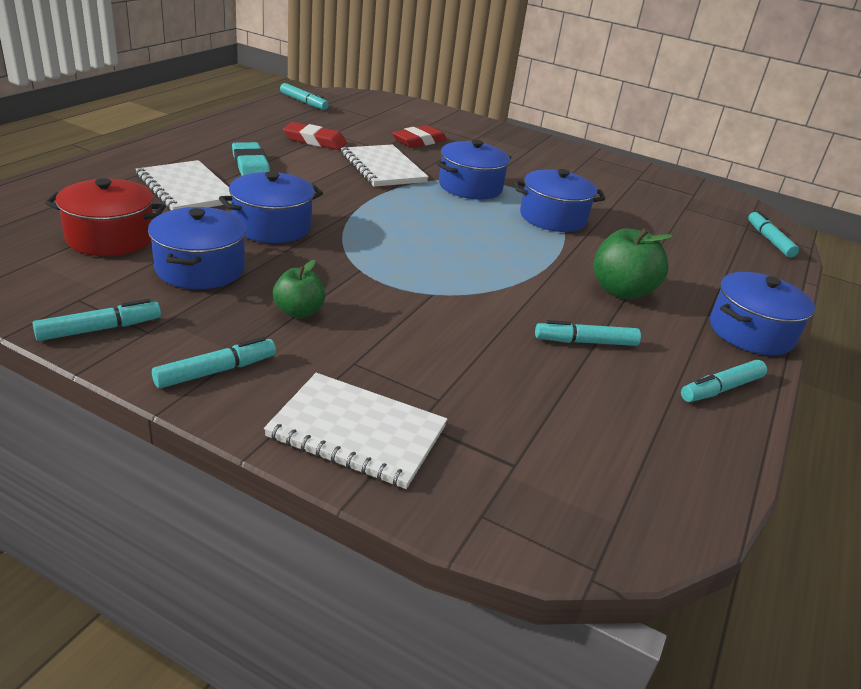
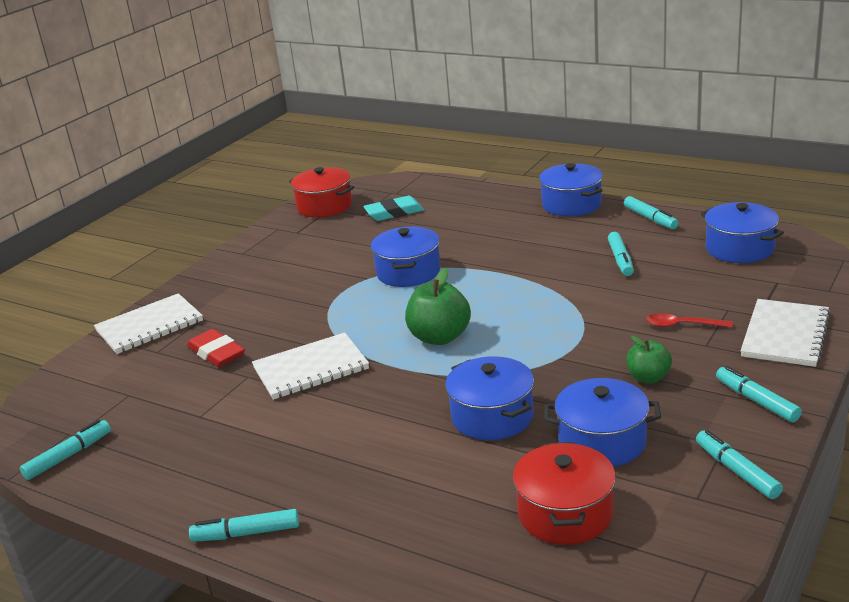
camera: 80 degrees left, 5 degrees down
(186, 189) = (418, 491): white notebook -> white notebook (149, 326)
(250, 165) = (328, 459): turquoise eraser -> turquoise eraser (394, 212)
(315, 141) = (230, 425): red eraser -> none
(406, 355) = (682, 325): none -> red spoon
(470, 187) = (348, 315): blue pot -> blue pot (739, 249)
(621, 291) = (535, 245): green apple -> green apple (439, 337)
(700, 193) = (324, 206): none -> red pot
(769, 240) = (415, 186): turquoise marker -> turquoise marker (246, 533)

